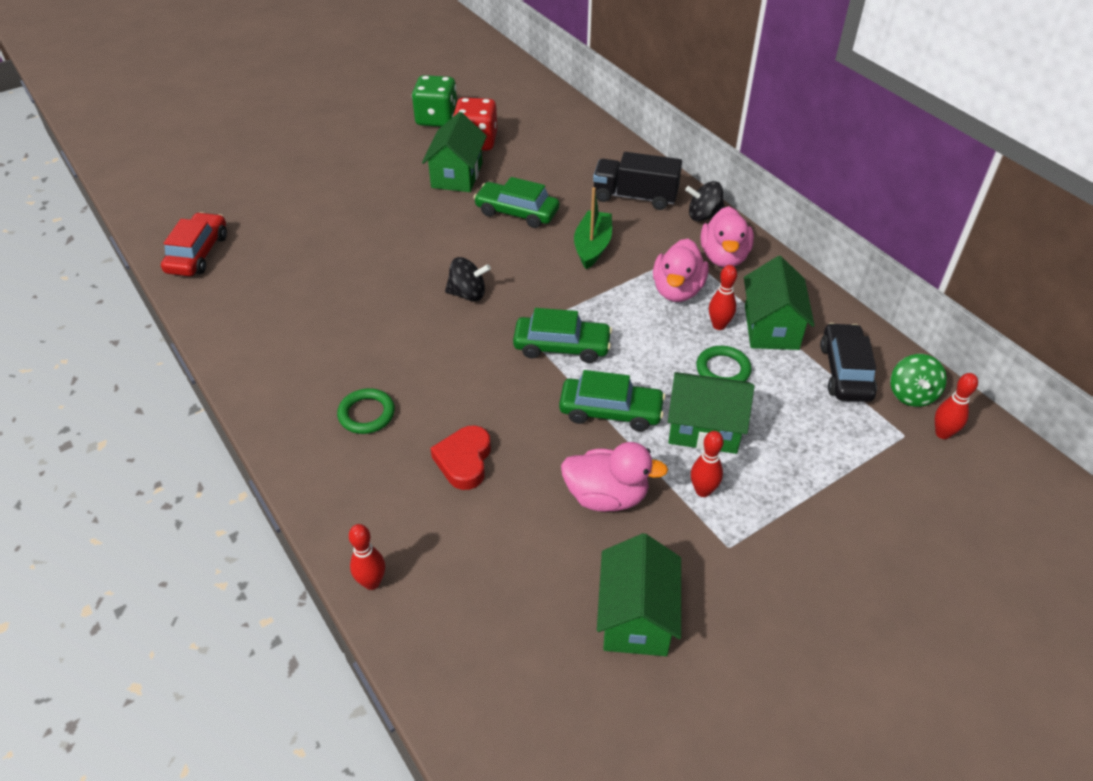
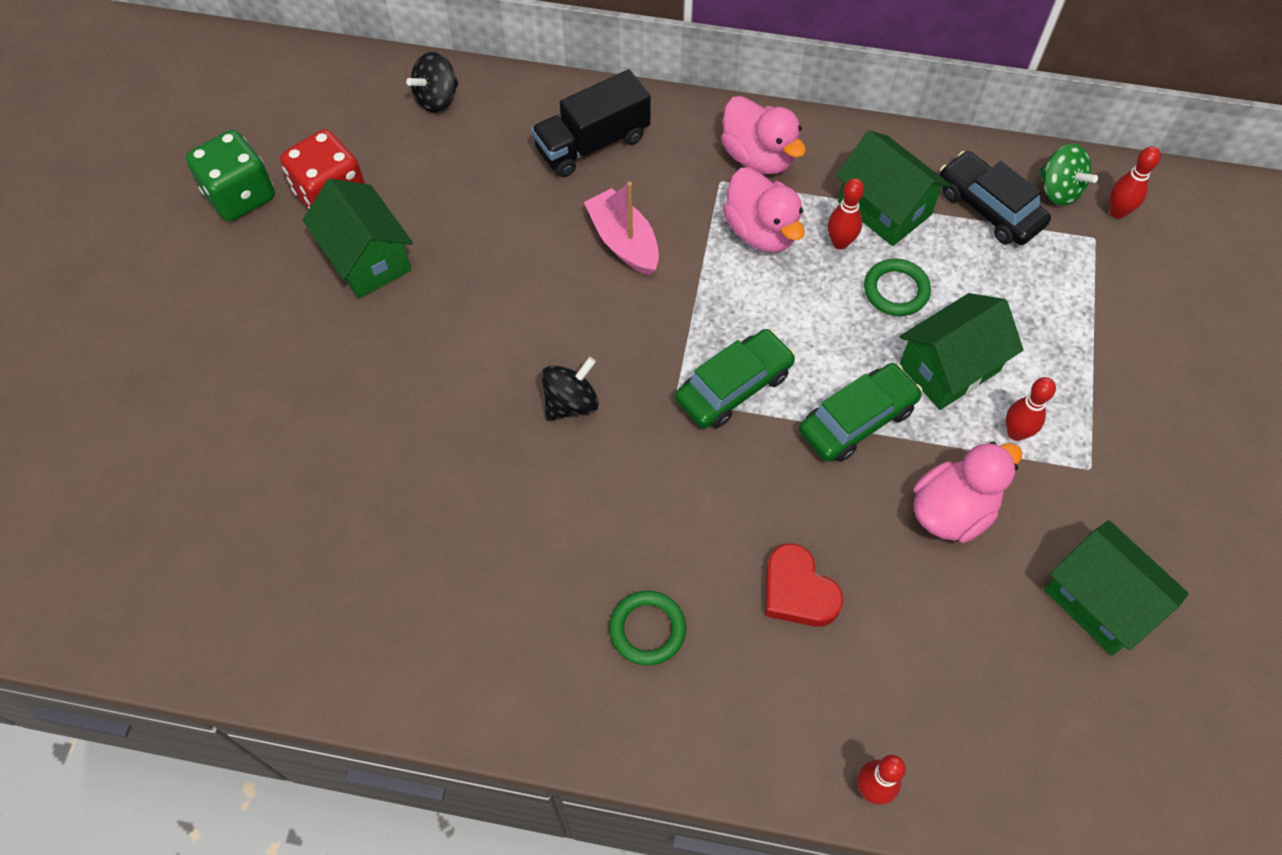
camera: 45 degrees left, 15 degrees up
(198, 253) = (190, 613): red car -> none
(517, 212) = (495, 258): green car -> none
(592, 246) = (623, 241): green boat -> pink boat
(704, 216) = (685, 118): black spinning top -> black spinning top (437, 99)

